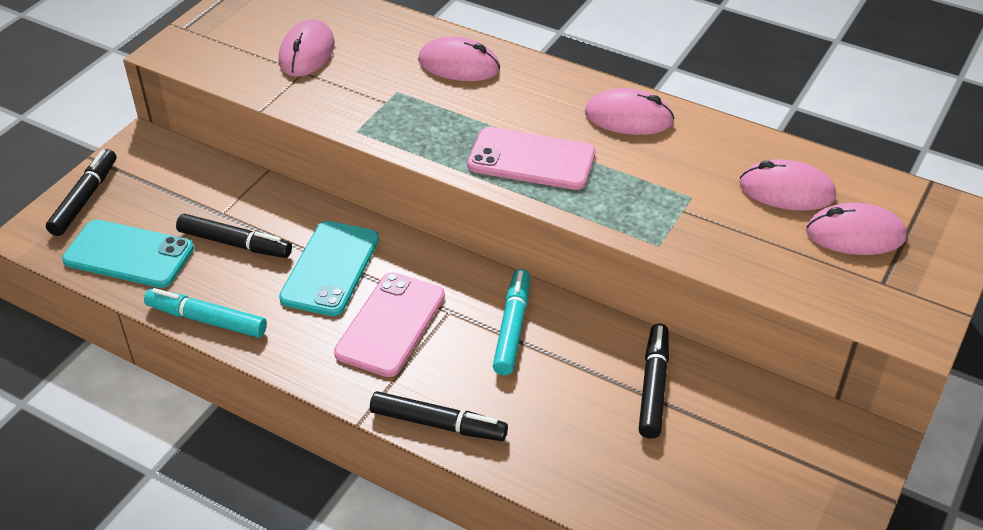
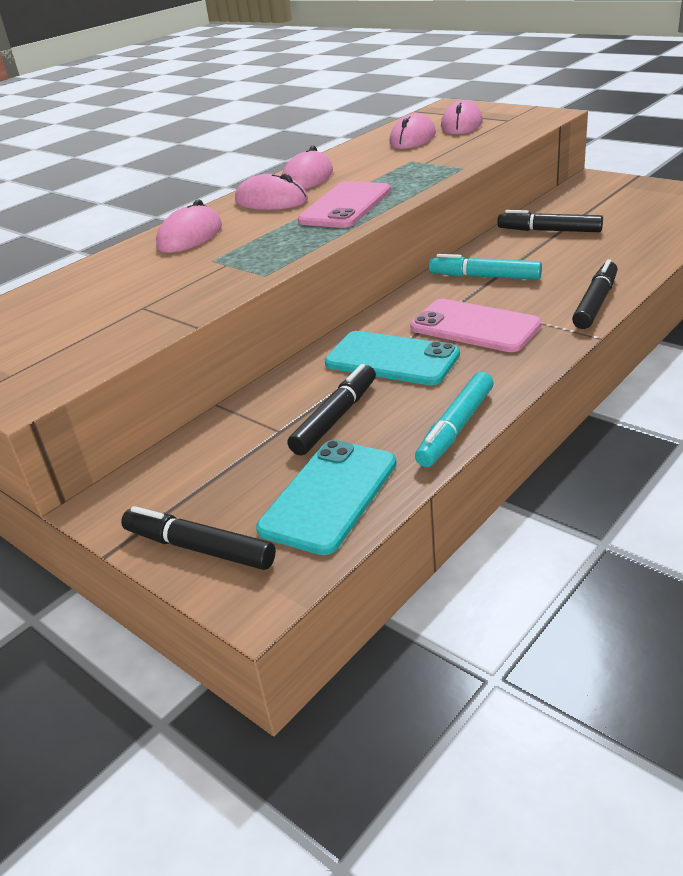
camera: 75 degrees left, 10 degrees down
(307, 53) = (107, 307): pink mouse -> pink mouse (271, 201)

